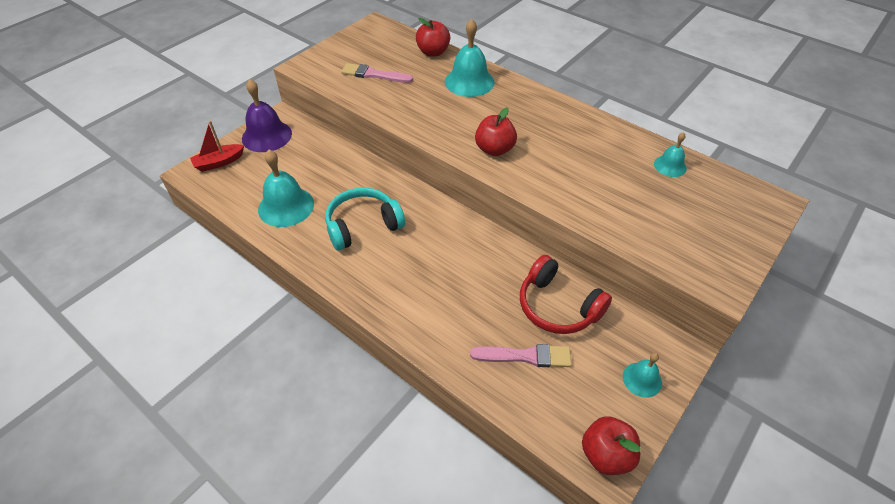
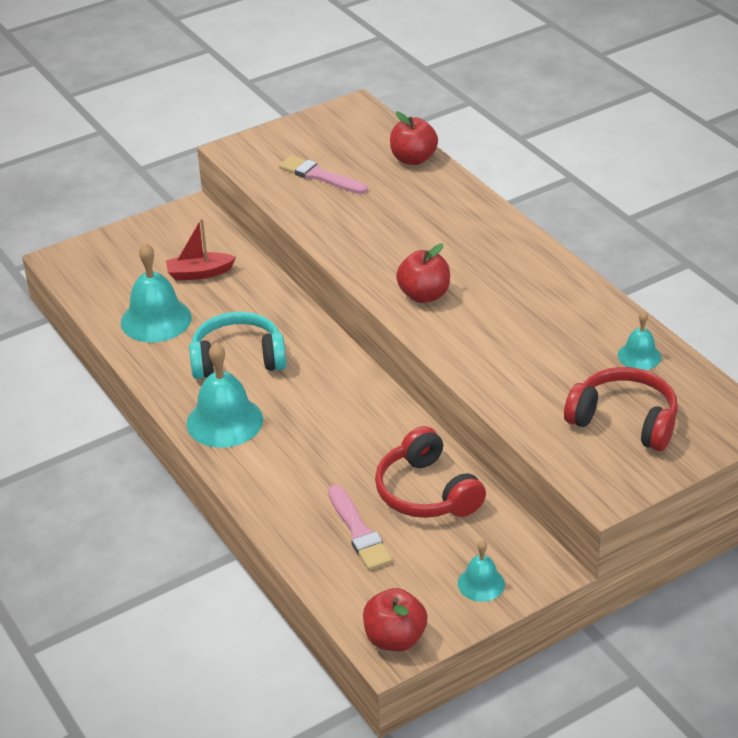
camera: 20 degrees right, 10 degrees down
(219, 162) = (96, 254): red boat -> red boat (199, 273)
(267, 136) = (165, 232): purple bell -> none
(469, 82) = (440, 206): turquoise bell -> turquoise bell (224, 421)
(525, 356) = (358, 531): pink brush -> pink brush turned 45 degrees clockwise
(694, 219) = (624, 421): none -> red headphones

